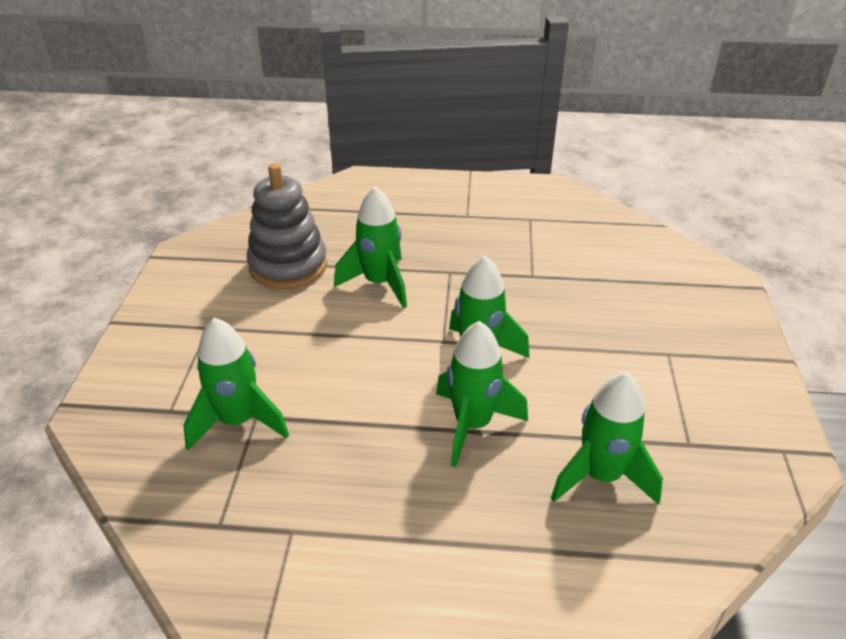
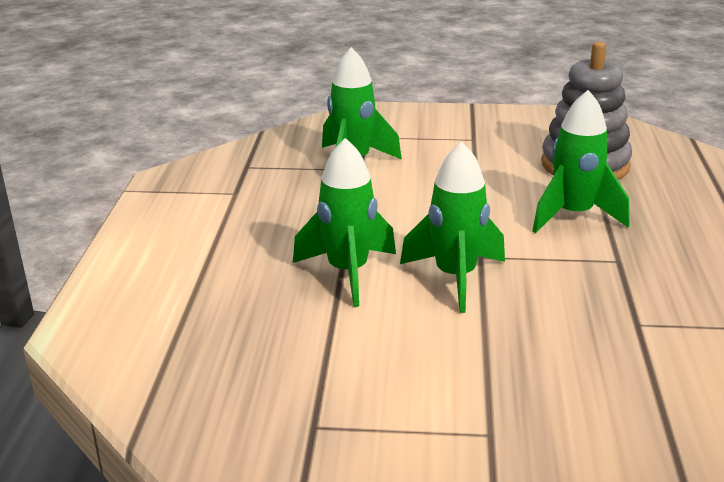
camera: 90 degrees right, 10 degrees down
(601, 476) = (269, 350): green rocket -> none

